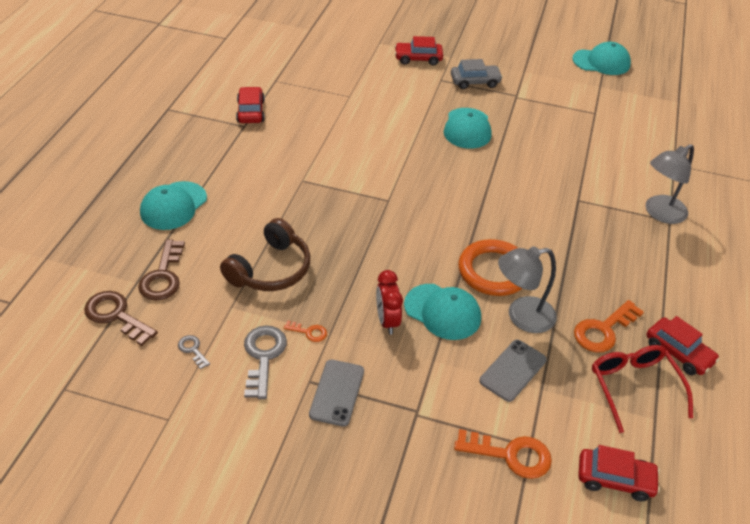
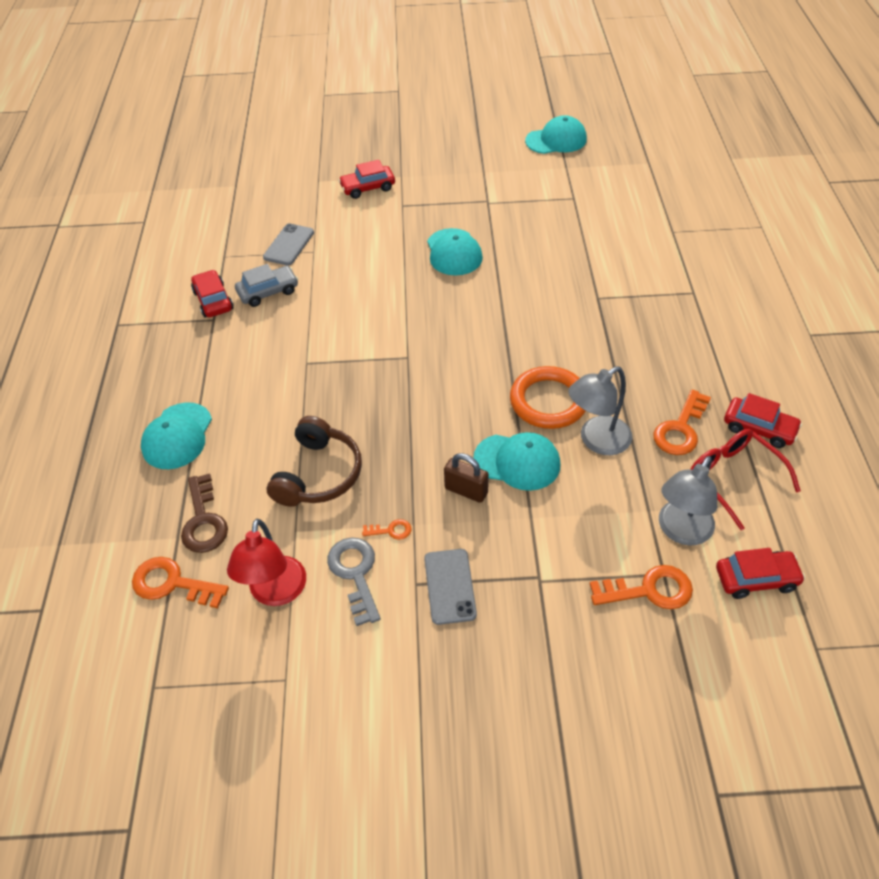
camera: 15 degrees left, 5 degrees up
(116, 315) = (172, 583): brown key -> orange key
(193, 350) = (276, 593): grey key -> red lamp
(387, 321) = (466, 490): red clock -> brown padlock
(475, 82) = (438, 198): grey car -> grey car (268, 292)
(513, 370) = (613, 501): grey phone -> grey phone (289, 245)
(659, 213) = (681, 288): grey lamp -> grey lamp (680, 531)

